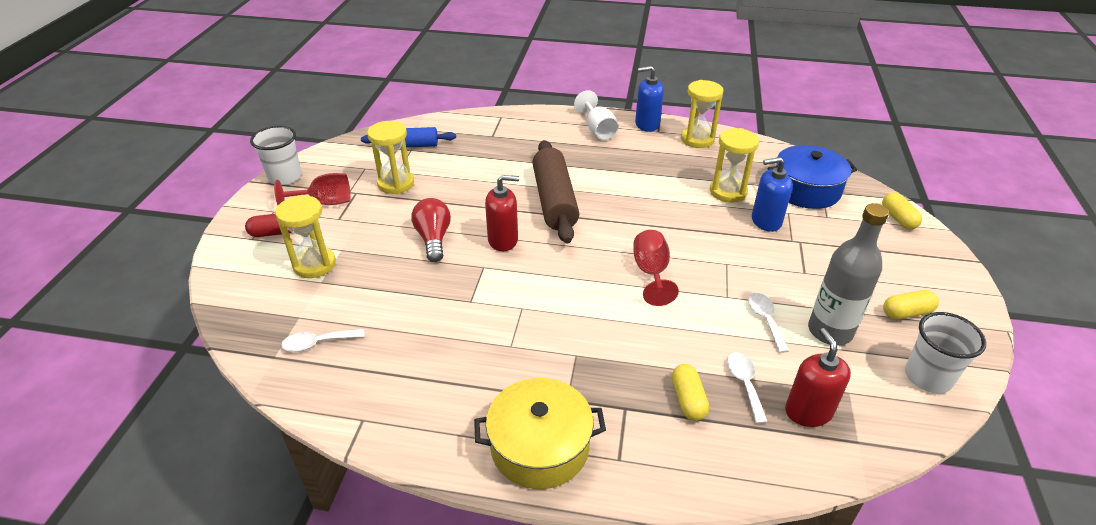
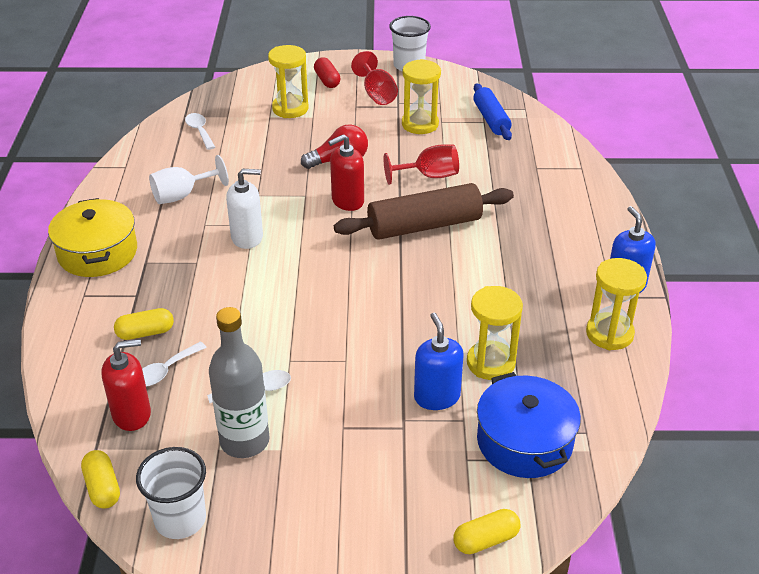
camera: 80 degrees right, 0 degrees up
(503, 240) = (347, 201): red soap dispenser -> red soap dispenser turned 75 degrees clockwise
(543, 313) = (247, 237): none -> white soap dispenser
(597, 130) = (589, 244): white goblet -> white goblet (182, 195)
(651, 273) = (317, 303): red goblet -> red goblet (429, 176)
(744, 384) = (166, 370): white spoon -> white spoon turned 150 degrees clockwise
(906, 313) = (284, 517): yellow capsule -> yellow capsule (102, 488)

